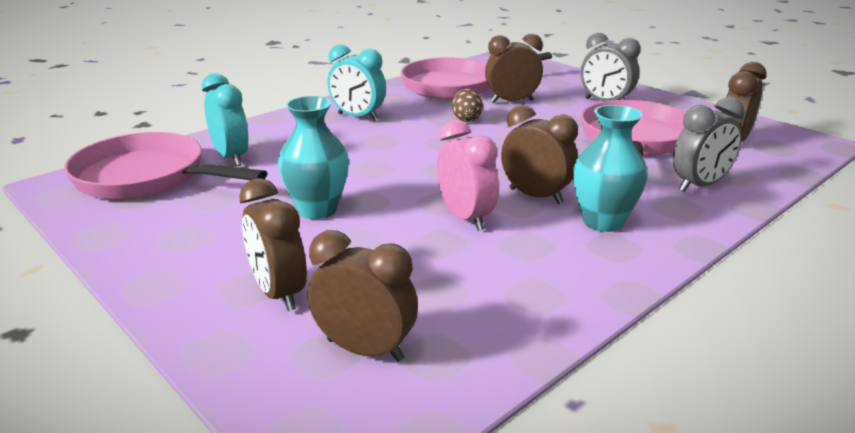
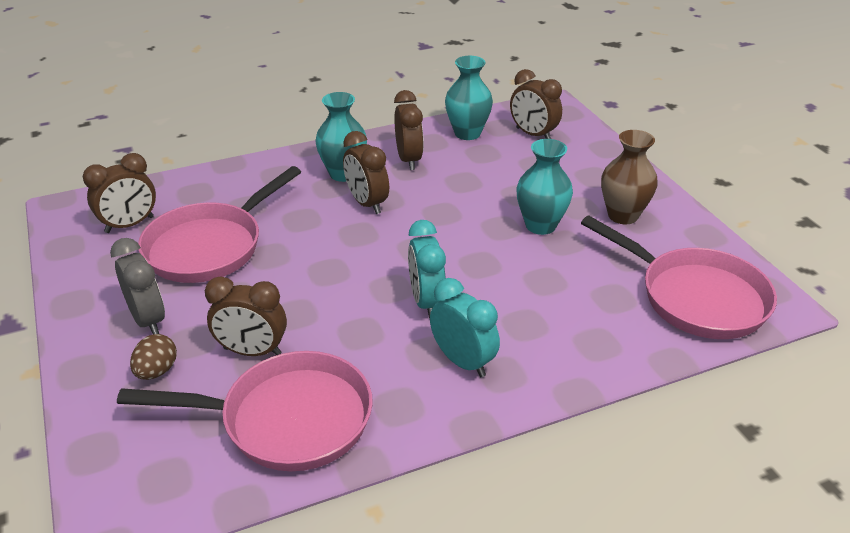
camera: 160 degrees left, 10 degrees up
(209, 239) = (622, 215): none -> brown vase
(231, 157) = (617, 312): turquoise clock -> turquoise clock (426, 302)
(279, 293) = (574, 169): brown clock -> brown clock (409, 160)
(465, 218) = (434, 195): pink clock -> none
(466, 119) = (338, 324): brown egg -> brown egg (157, 371)
(486, 325) = (467, 133): none -> turquoise vase
(699, 185) = (235, 187): grey clock -> none

